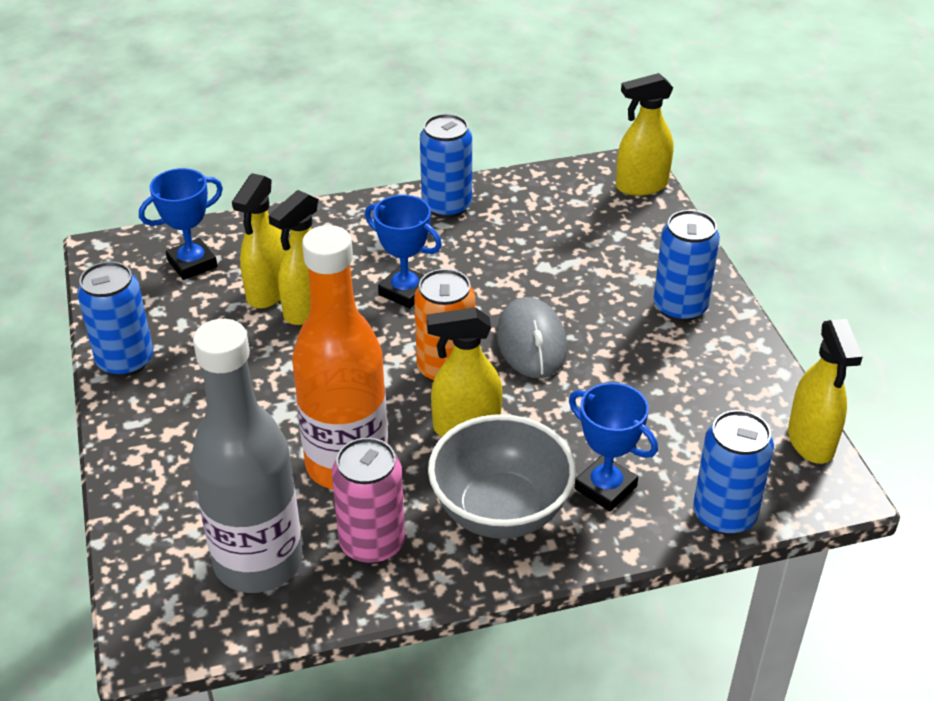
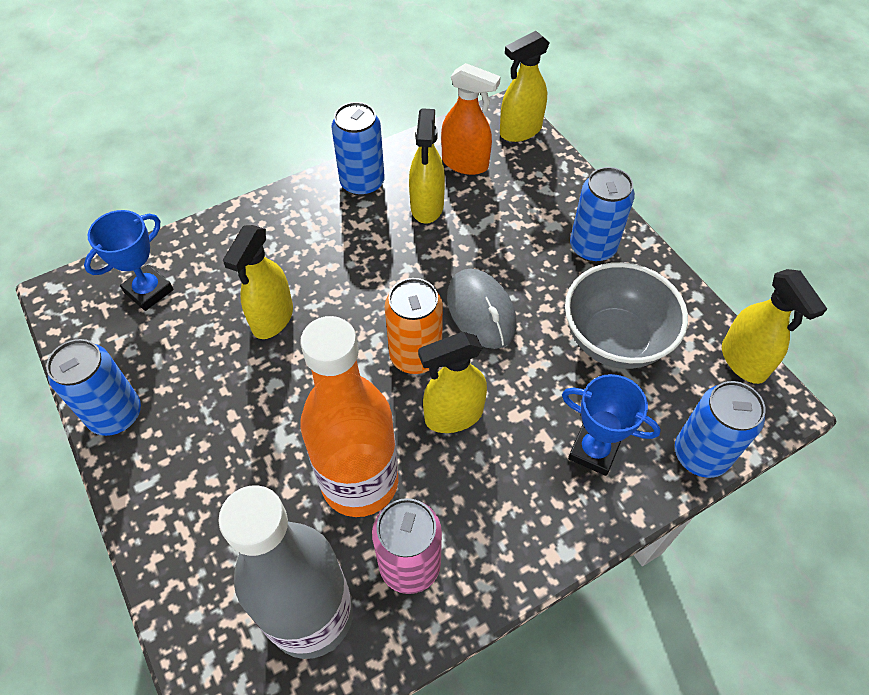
camera: 15 degrees left, 15 degrees up
(268, 292) = (229, 307): yellow spray bottle -> yellow spray bottle (427, 206)
(405, 291) = (354, 280): blue trophy -> none
(500, 511) = (512, 499): grey bowl -> grey bowl (615, 340)
(567, 206) = (465, 163): none -> orange spray bottle

